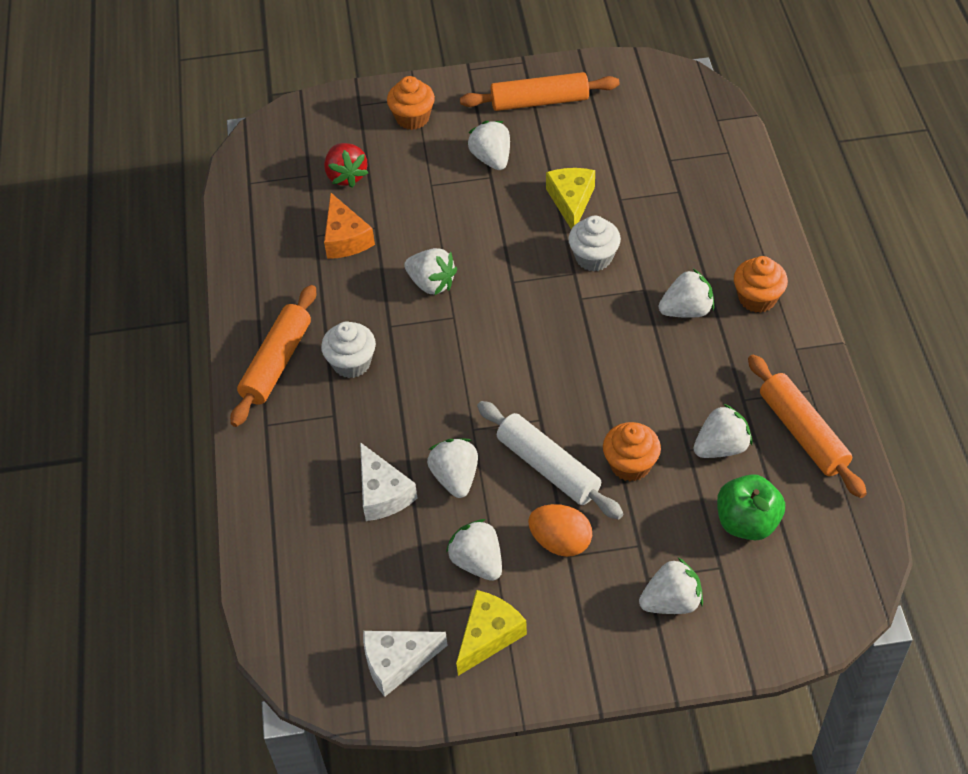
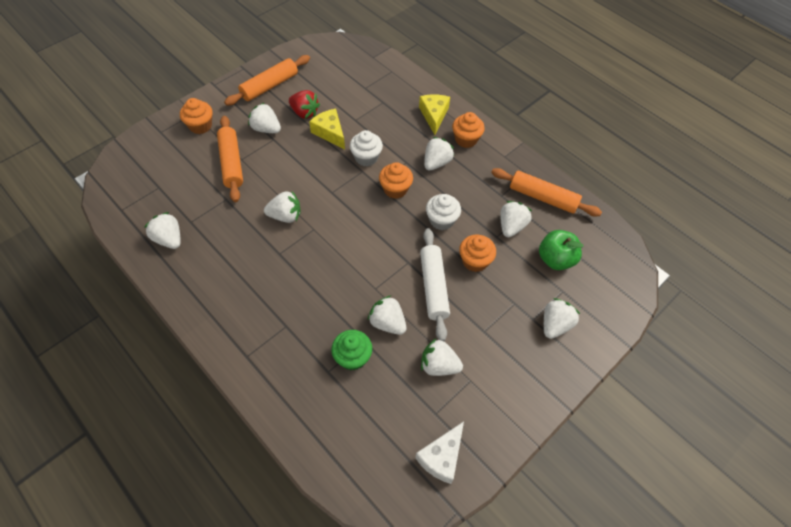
camera: 40 degrees left, 5 degrees up
(276, 362) = (224, 313): orange rolling pin -> orange rolling pin (231, 163)
(277, 244) = (169, 239): none -> white strawberry
(345, 238) = (211, 214): orange cheese -> none
(346, 176) = (184, 177): red strawberry -> red strawberry (304, 113)
(351, 363) = (272, 288): white cupcake -> white cupcake (441, 220)
(382, 493) = (352, 357): white cheese -> green cupcake
(489, 636) = (479, 406): yellow cheese -> yellow cheese (434, 115)
(548, 467) = (434, 287): white rolling pin -> white rolling pin turned 75 degrees clockwise
(560, 542) = (474, 326): orange egg -> none
(599, 318) = (395, 189): none -> orange cupcake

